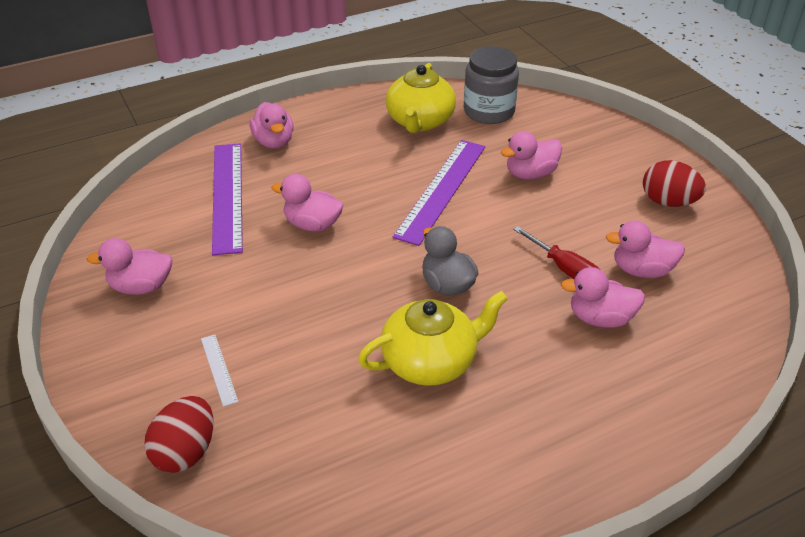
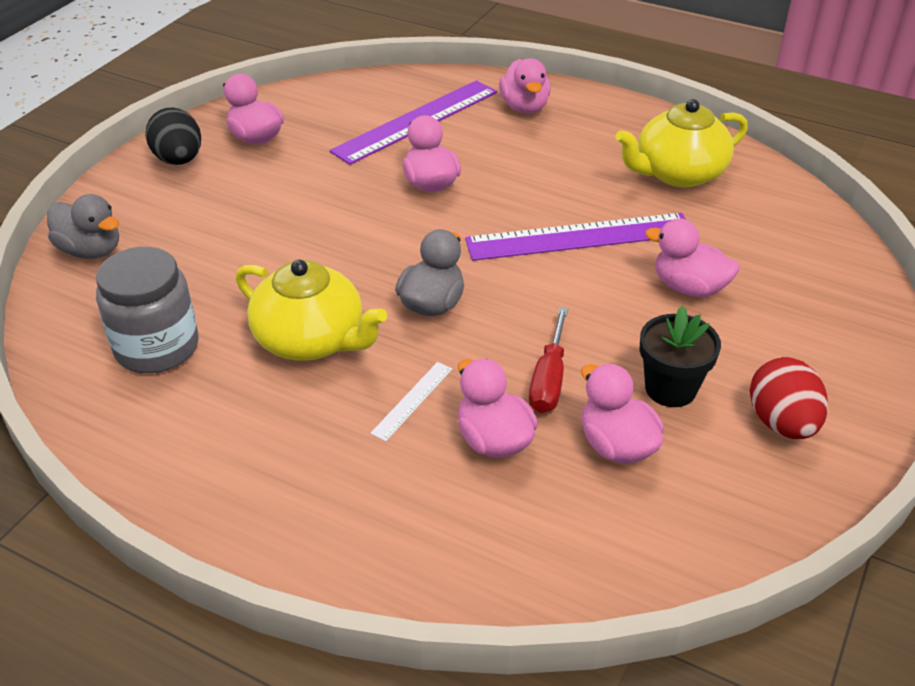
camera: 55 degrees right, 0 degrees up
(116, 345) = (179, 160): none -> black egg
(185, 452) = (91, 250): red egg -> grey duck
(219, 369) = (195, 222): white ruler -> white ruler (412, 400)
(274, 142) = (524, 107): pink duck -> pink duck turned 45 degrees counterclockwise
(489, 111) = (764, 210): grey jar -> grey jar (157, 347)
(611, 226) = (670, 388): none -> black flower pot

